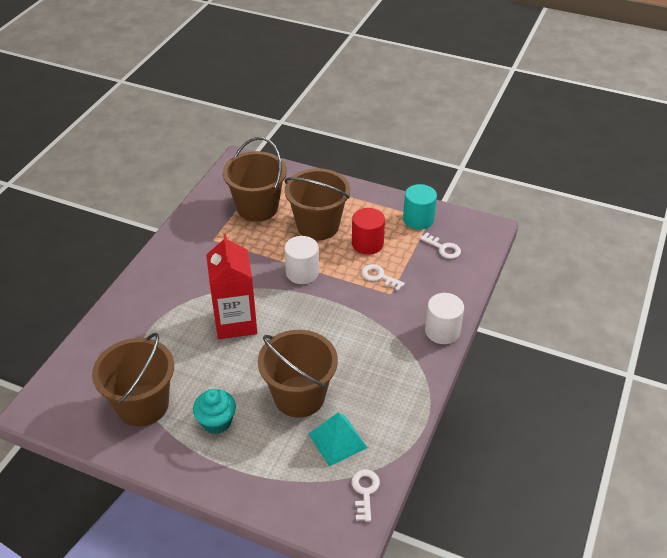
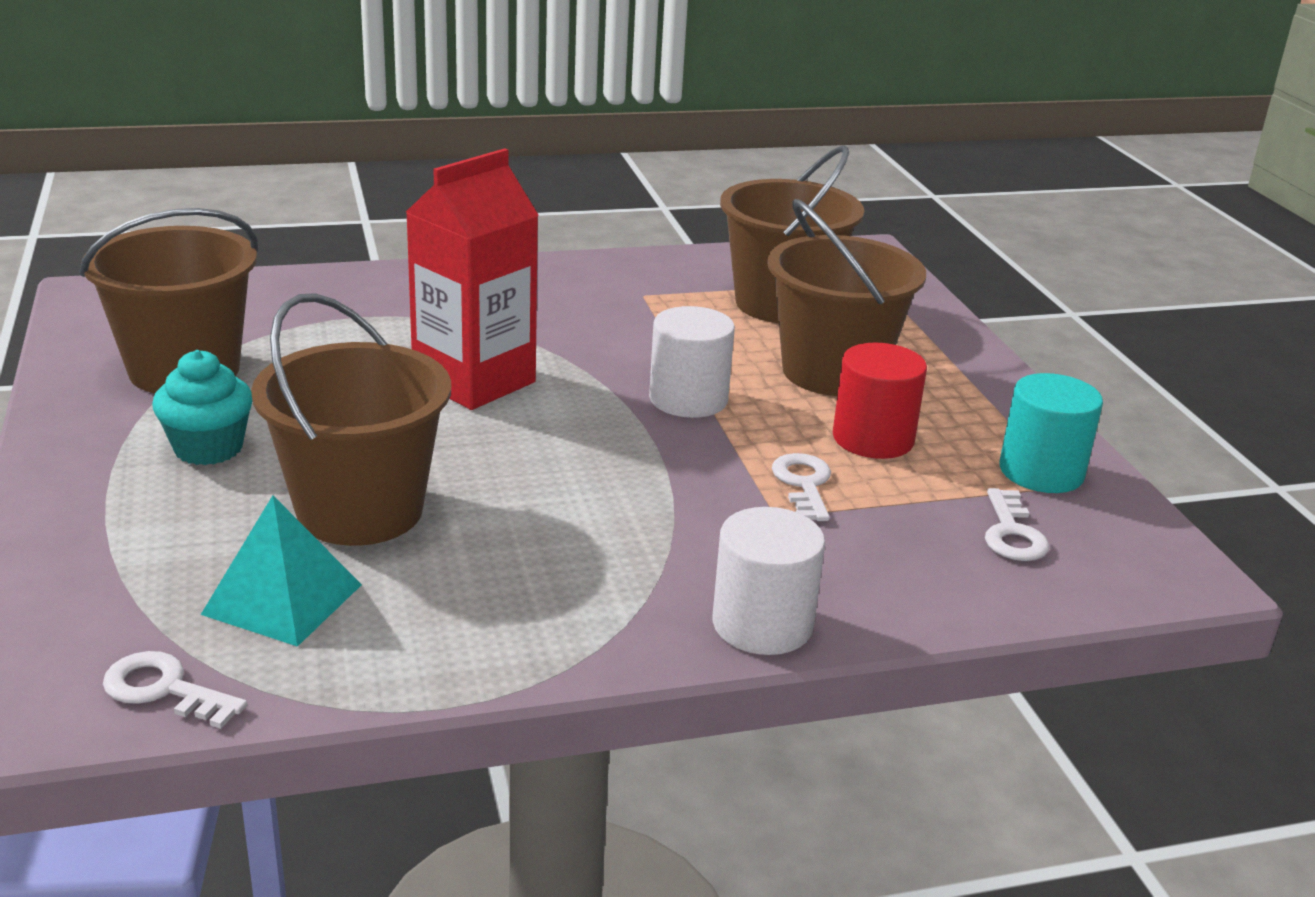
camera: 50 degrees right, 15 degrees down
(365, 491) = (164, 689): white key -> white key turned 120 degrees counterclockwise

